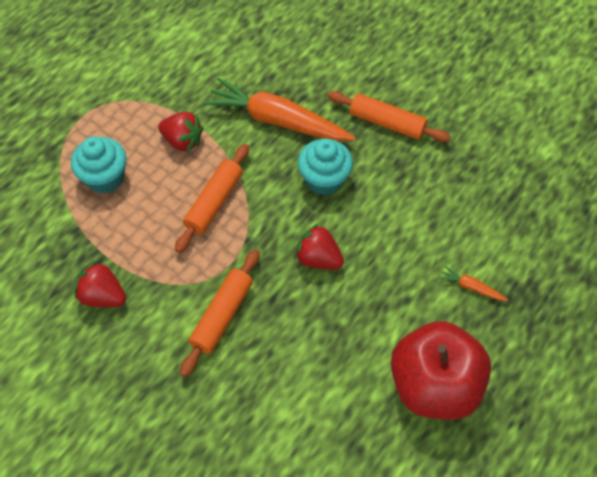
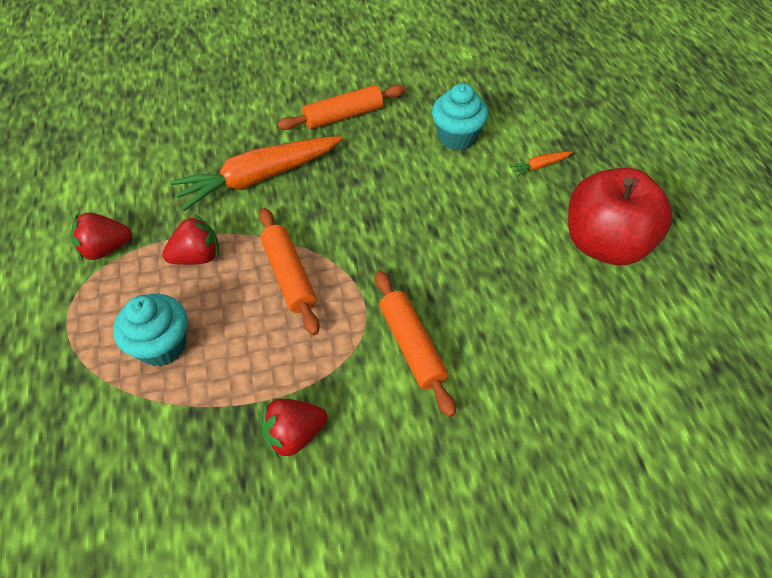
camera: 50 degrees left, 5 degrees down
(318, 258) = (422, 240): red strawberry -> red strawberry (105, 249)
(324, 180) = (352, 187): turquoise cupcake -> turquoise cupcake (457, 137)

